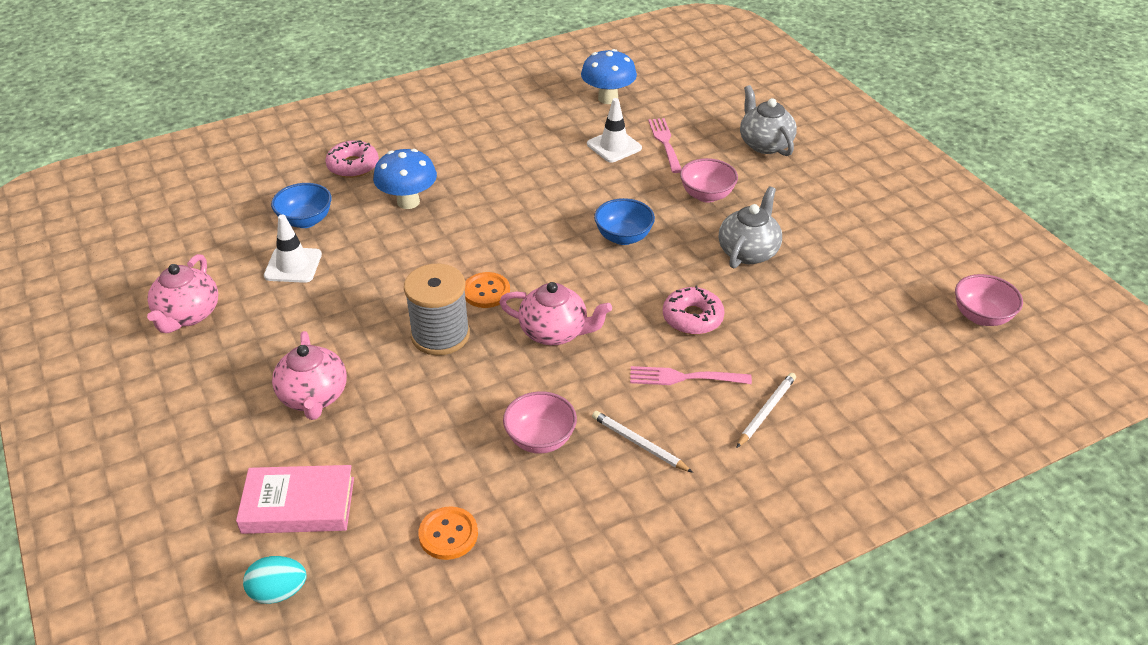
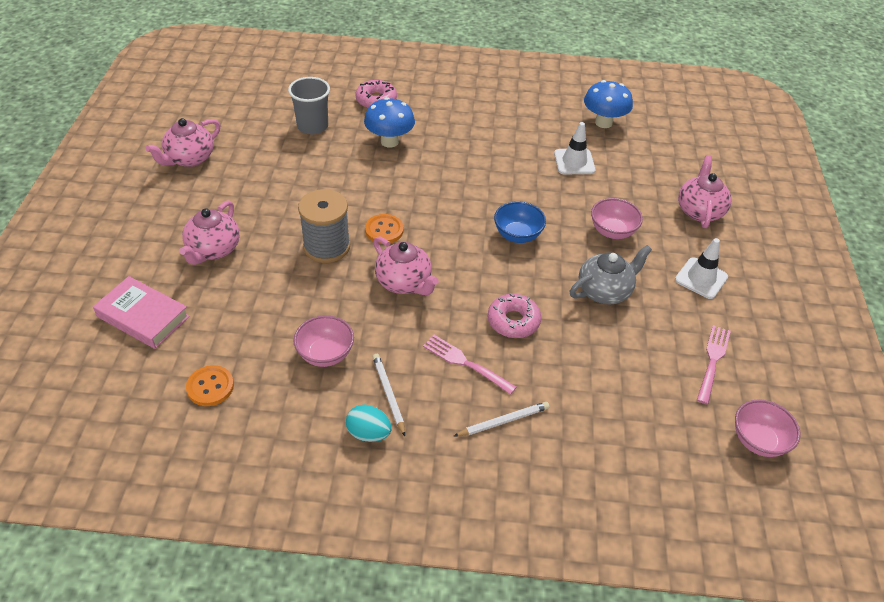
camera: 30 degrees right, 5 degrees up
(278, 592) = (84, 366): turquoise egg -> turquoise egg (368, 433)
(293, 265) = (278, 154): white traffic cone -> white traffic cone (701, 278)
(305, 221) = (312, 126): blue bowl -> grey cup
(665, 143) = (617, 176): pink fork -> pink fork (712, 361)
(765, 144) = (699, 211): grey teapot -> pink teapot

